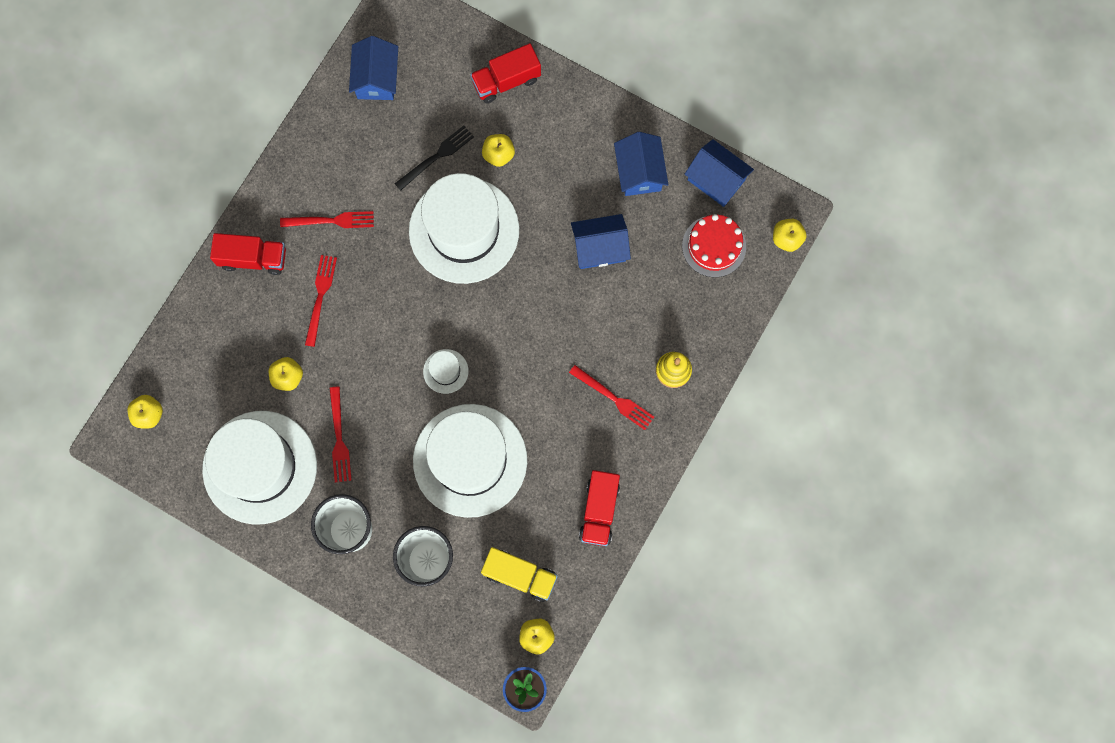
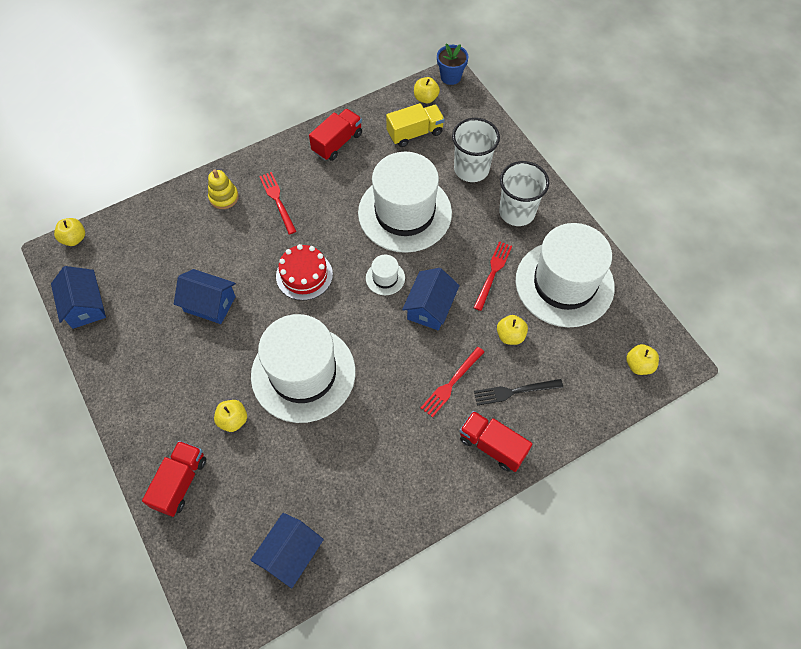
camera: 150 degrees left, 15 degrees down
(331, 221) = (407, 442): red fork -> none
(436, 156) = (285, 448): black fork -> black fork (514, 391)
(506, 81) = (180, 482): red truck -> red truck turned 75 degrees counterclockwise
(520, 575) = (415, 133): yellow truck -> yellow truck turned 105 degrees clockwise
(639, 172) = (135, 343): blue house -> blue house (430, 308)
(714, 246) = (128, 261): red cake -> red cake (304, 275)

